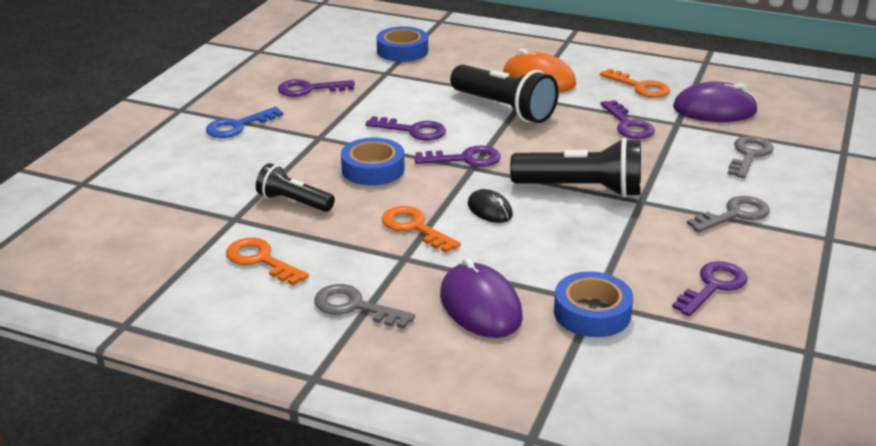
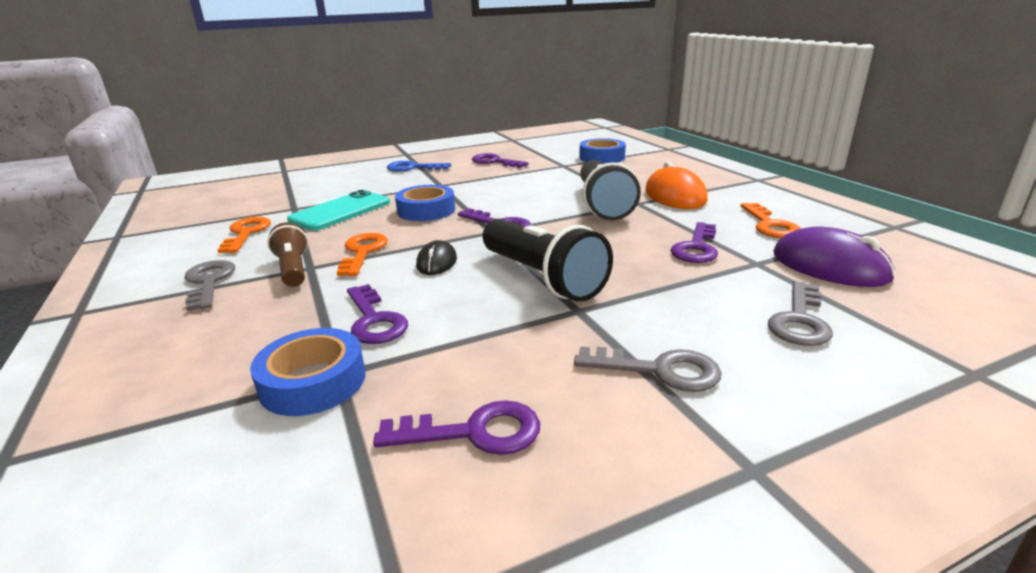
camera: 45 degrees right, 5 degrees down
(294, 202) = (341, 211): black flashlight -> turquoise phone
(395, 265) = (293, 269): none -> brown flashlight
(413, 131) = (504, 198): purple key -> purple key (374, 320)
(480, 306) = (263, 324): purple mouse -> none
(749, 155) = (799, 320): grey key -> grey key turned 135 degrees clockwise

